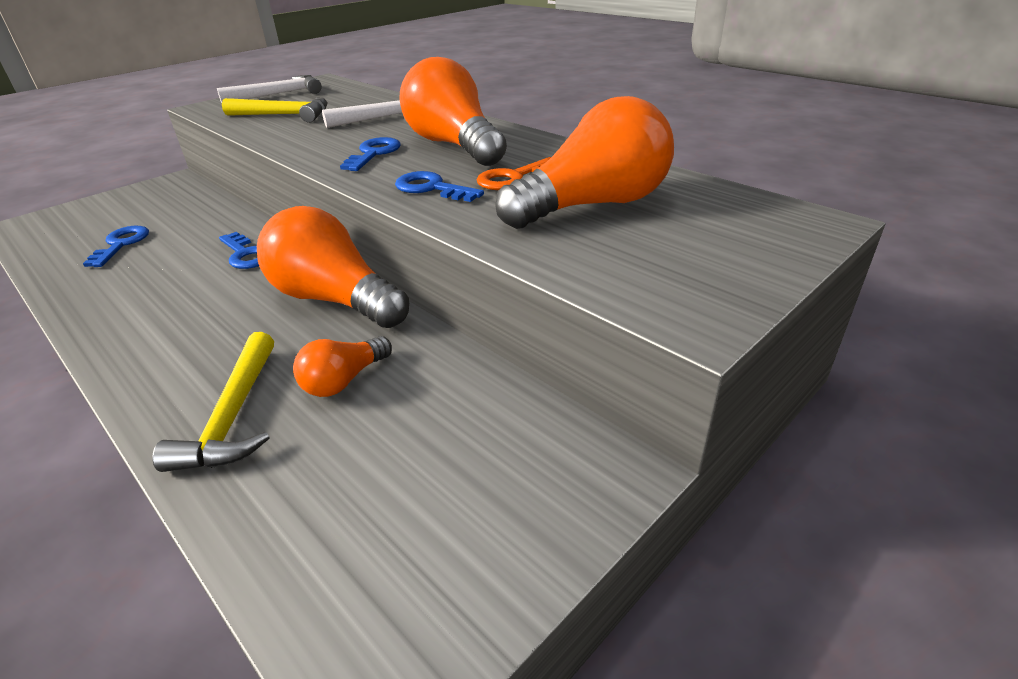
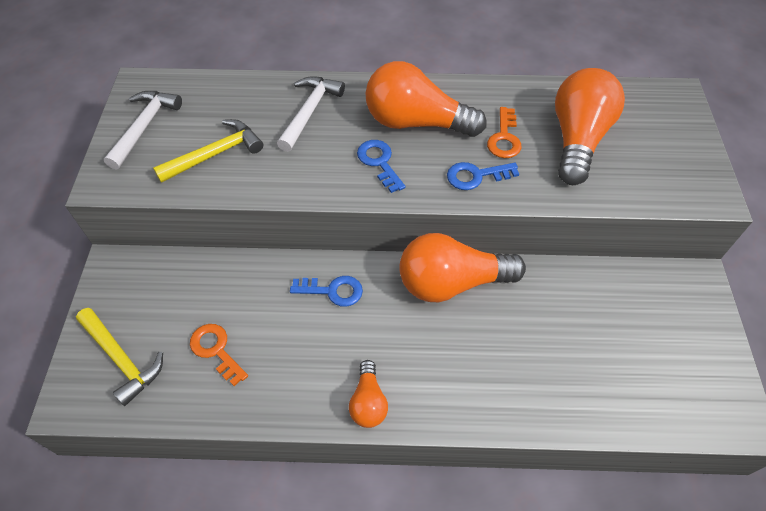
camera: 45 degrees left, 20 degrees up
(121, 244) = (216, 350): blue key -> orange key
(234, 416) = (527, 386): yellow hammer -> yellow hammer (121, 359)
(344, 380) = (542, 326): orange light bulb -> orange light bulb (368, 402)

